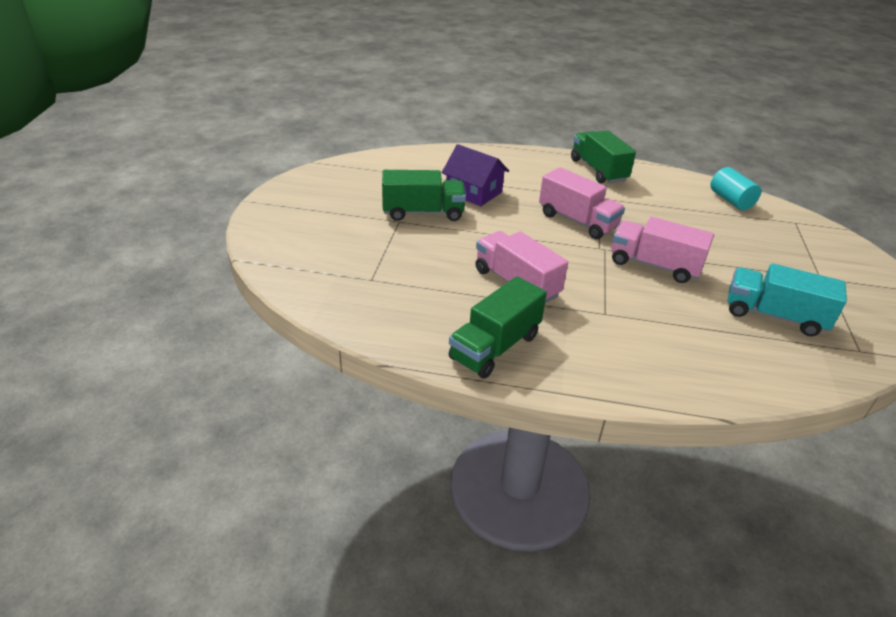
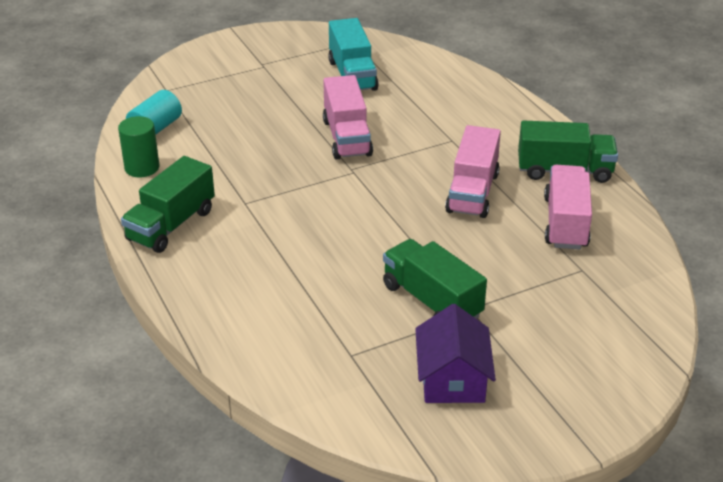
camera: 125 degrees left, 0 degrees up
(474, 192) = (340, 288): purple house -> purple house (452, 379)
(577, 221) = (317, 199): pink truck -> pink truck (565, 223)
(677, 181) = (142, 168): none -> green cylinder

